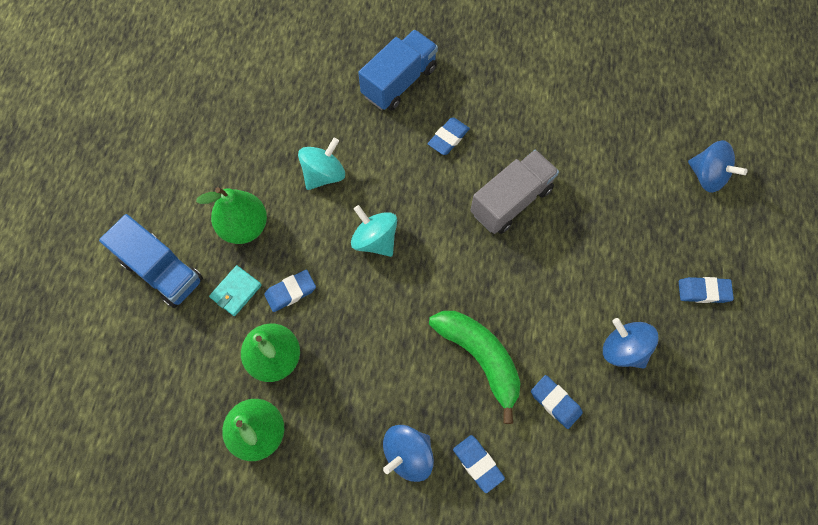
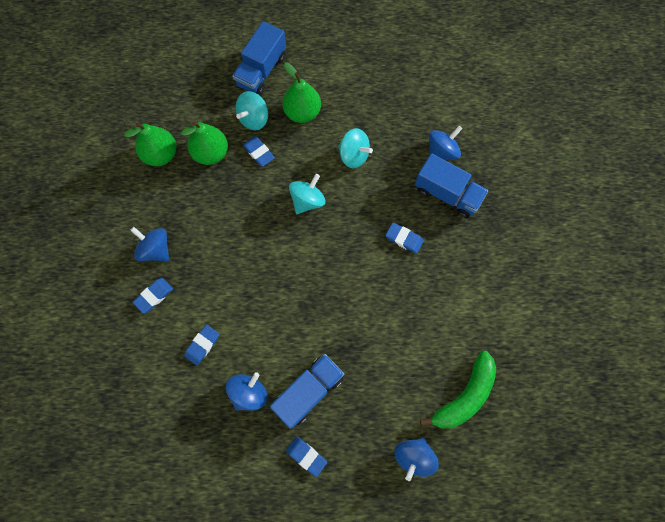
camera: 80 degrees right, 5 degrees up
(236, 291) = (254, 118): turquoise wallet -> turquoise spinning top
(343, 77) = (441, 152): none -> blue spinning top
(480, 358) = (228, 287): green banana -> green banana (464, 395)
(511, 201) = (358, 294): grey truck -> none
(626, 276) = (309, 391): none -> blue truck
(703, 291) = (306, 456): blue eraser -> blue eraser turned 45 degrees counterclockwise

